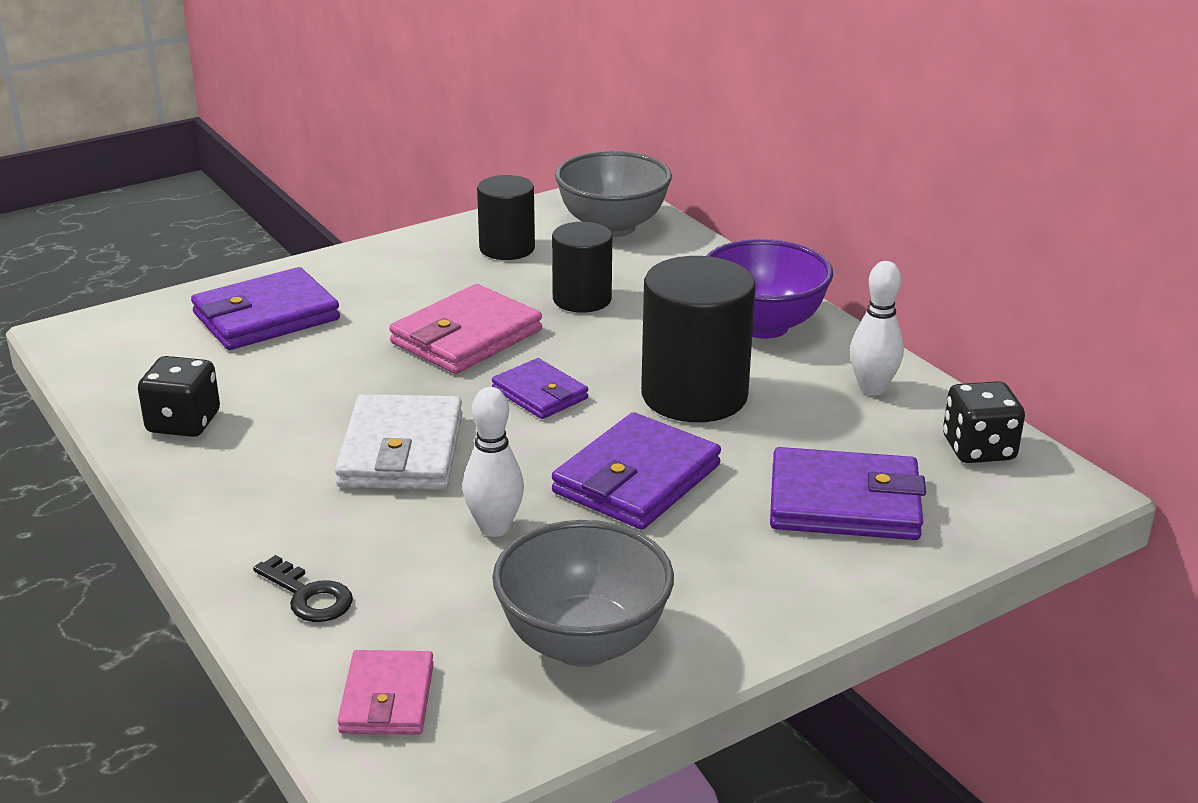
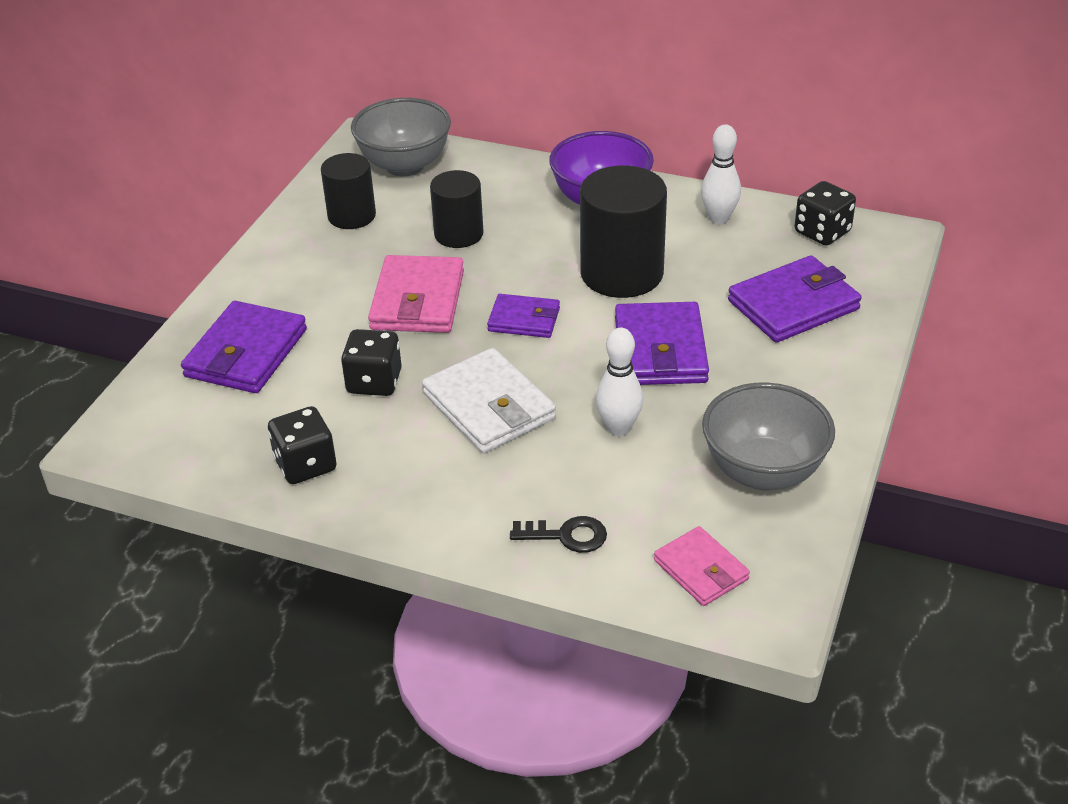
camera: 35 degrees left, 10 degrees up
(333, 385) = (374, 382): none -> black dice

